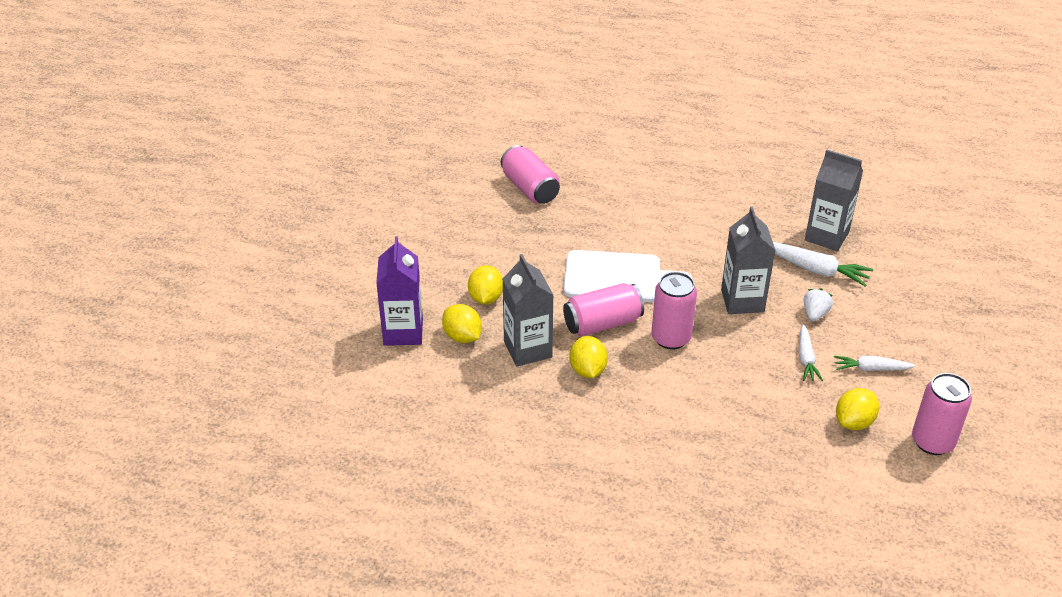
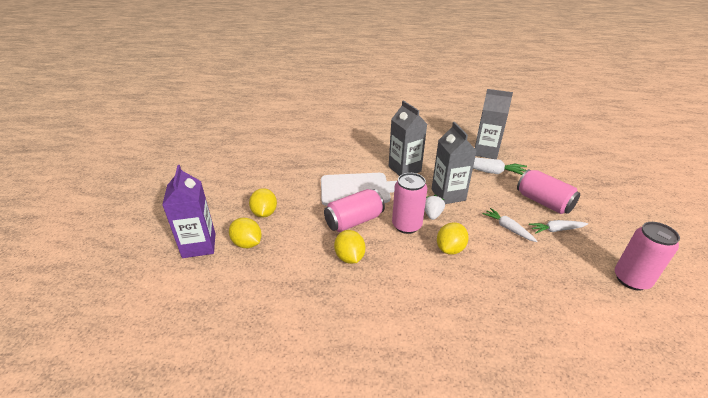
camera: 10 degrees left, 5 degrees down
(527, 349) = (300, 247): grey carton -> grey carton (404, 169)
(530, 188) = (290, 143): pink can -> pink can (543, 202)
(806, 358) = (508, 228): white carrot -> white carrot turned 150 degrees clockwise
(815, 314) = (500, 198): white strawberry -> white strawberry (432, 214)
(854, 422) = (565, 271): yellow lemon -> yellow lemon (450, 249)

